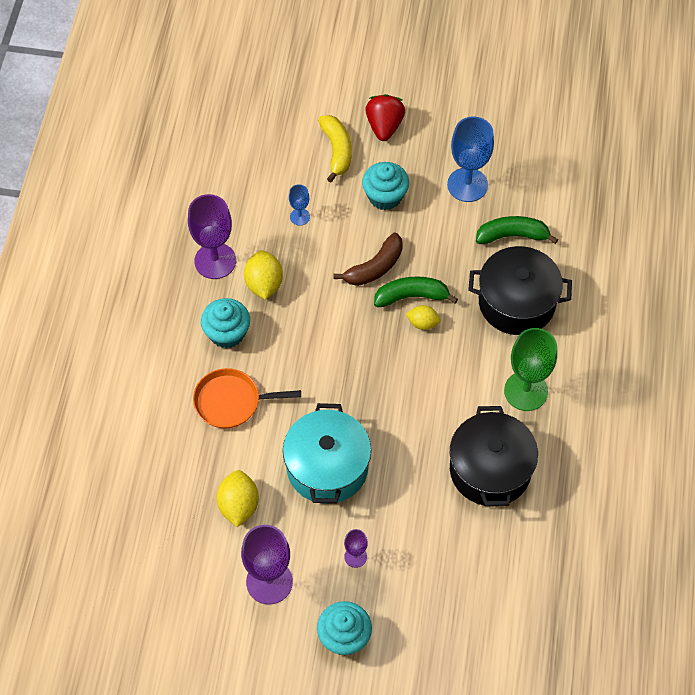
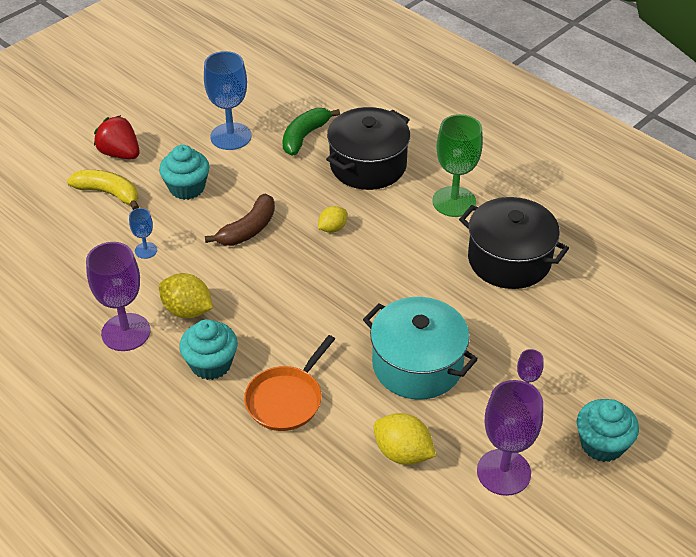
camera: 55 degrees left, 15 degrees down
(375, 267) = (248, 229): brown banana -> brown banana turned 45 degrees clockwise
(411, 296) = (300, 222): green banana -> none

